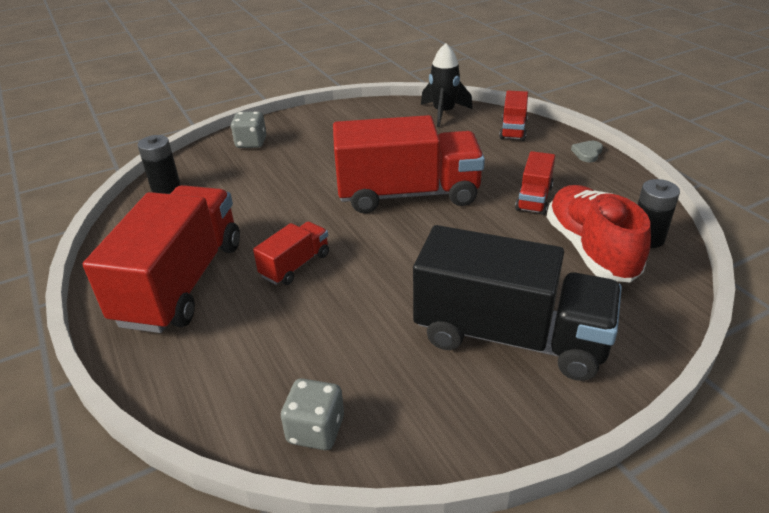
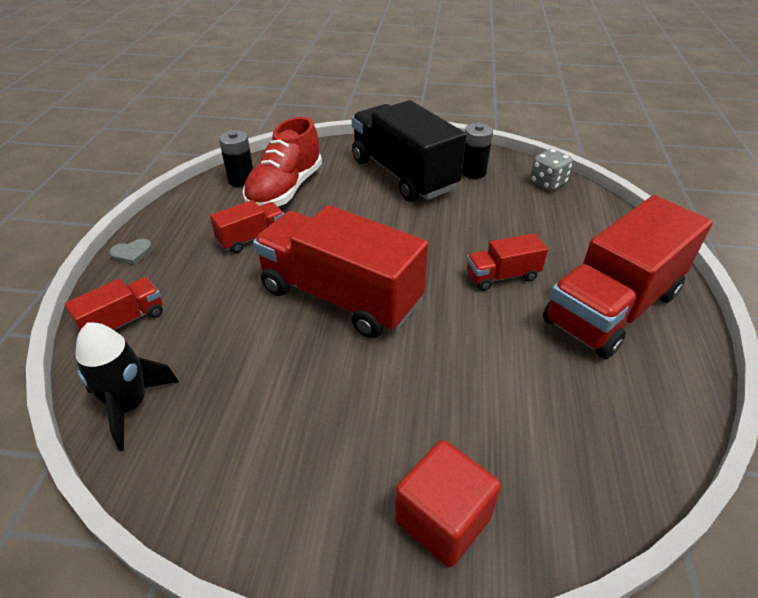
camera: 145 degrees left, 5 degrees up
(165, 187) = (614, 476): black battery -> black battery (473, 172)
(251, 143) = (443, 519): grey dice -> red cube

